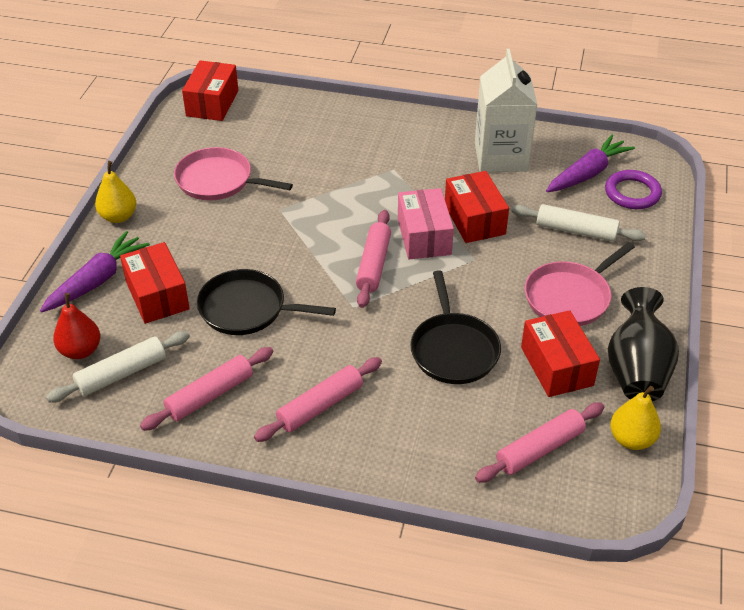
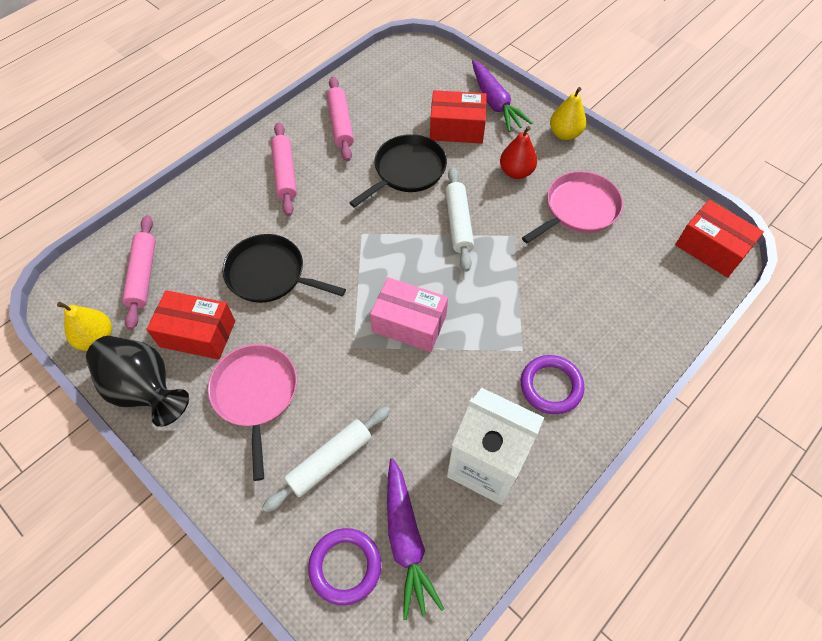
camera: 120 degrees right, 15 degrees up
(80, 350) = (429, 78): red pear -> red pear (516, 172)
(122, 374) = (393, 90): white rolling pin -> white rolling pin (458, 223)
(373, 265) = (399, 269): pink rolling pin -> none
(412, 146) = (551, 386): none -> purple ring
(474, 219) = (405, 378): red box -> none

